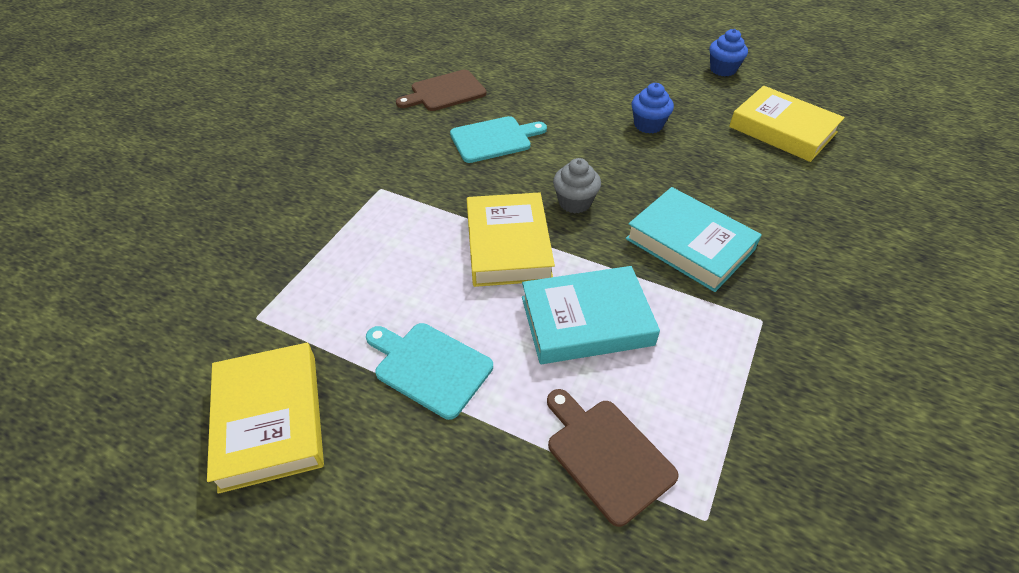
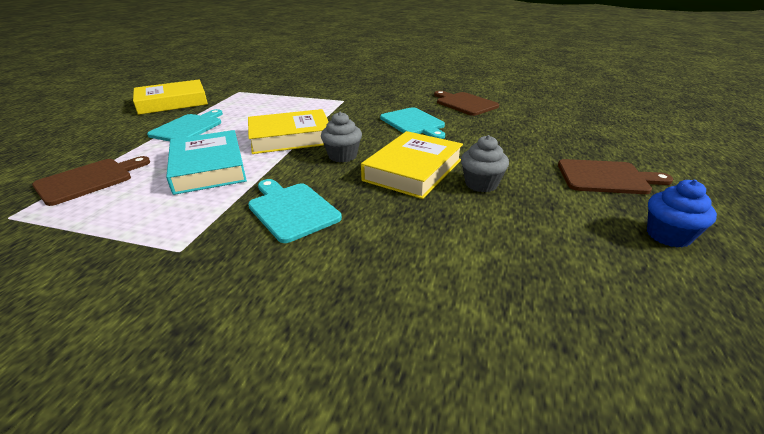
camera: 80 degrees right, 15 degrees down
(642, 64) = (606, 177): none -> brown cutting board
(648, 125) = (481, 184): blue cupcake -> grey cupcake
(689, 244) = (291, 210): turquoise book -> turquoise cutting board
(782, 130) = (548, 288): yellow book -> yellow book (413, 170)

